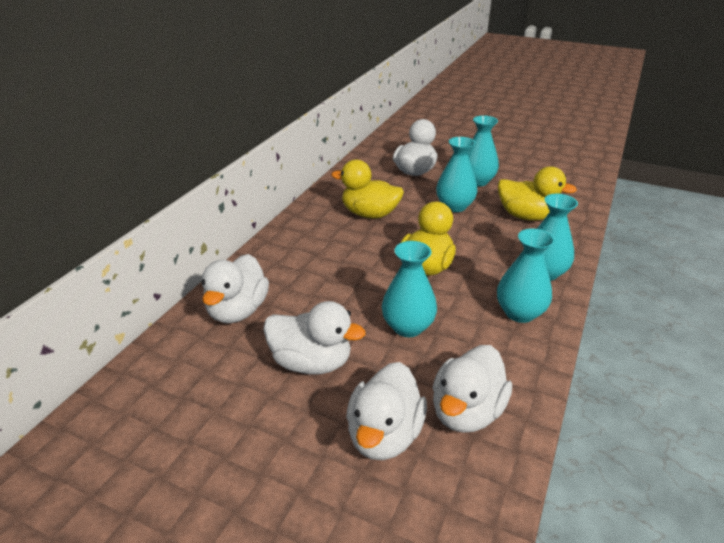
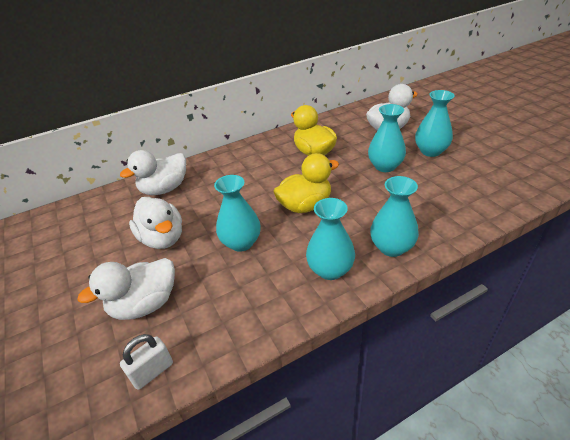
camera: 40 degrees right, 5 degrees up
(466, 411) = (205, 319): white duck -> none
(480, 487) = (152, 372): none -> white padlock
(526, 216) = (438, 194): yellow duck -> none

